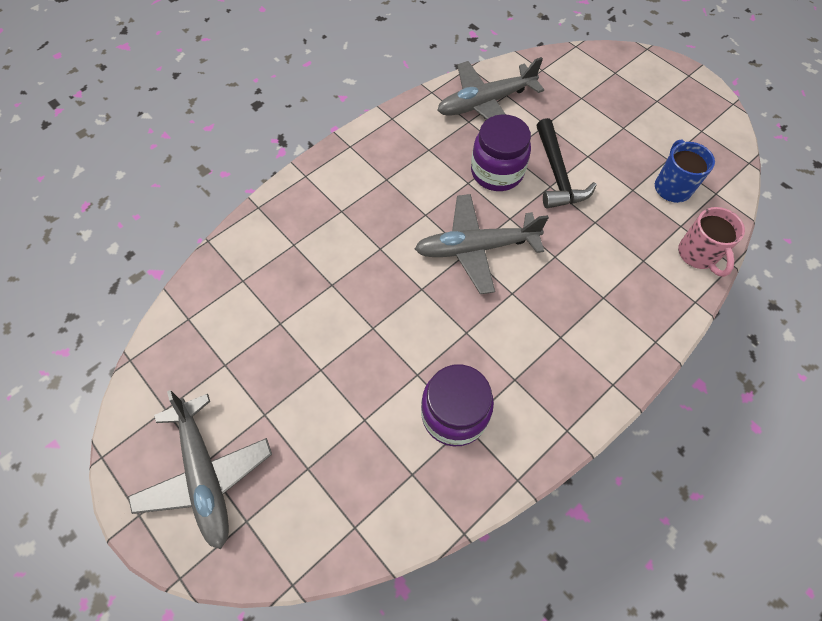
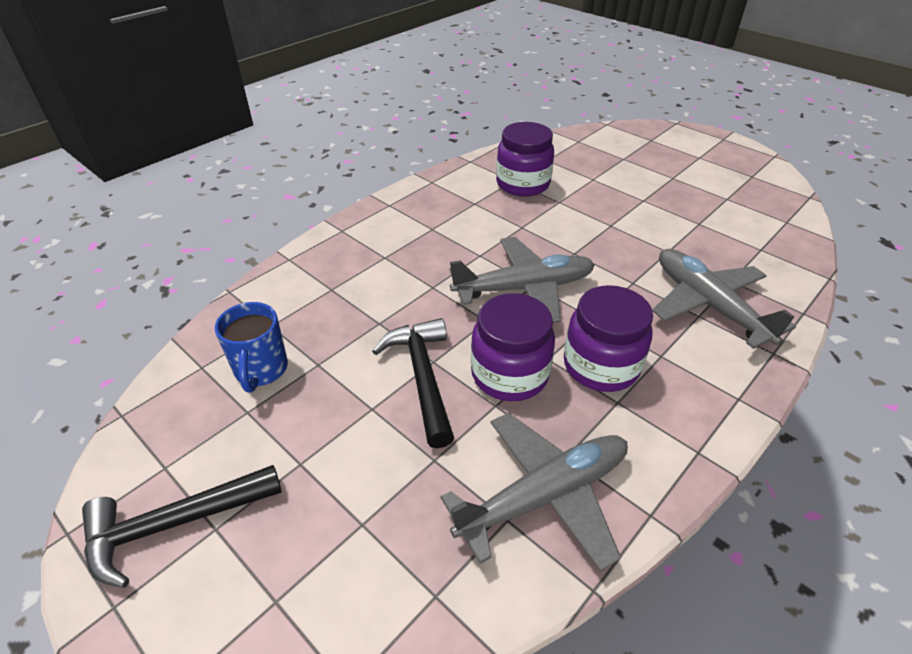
camera: 175 degrees right, 20 degrees down
(205, 474) = (694, 153): grey plane -> grey plane (709, 305)
(432, 174) = (601, 366): none -> purple jar
(679, 103) = (174, 524): none -> black hammer
(698, 255) = (265, 297): pink mug -> none

